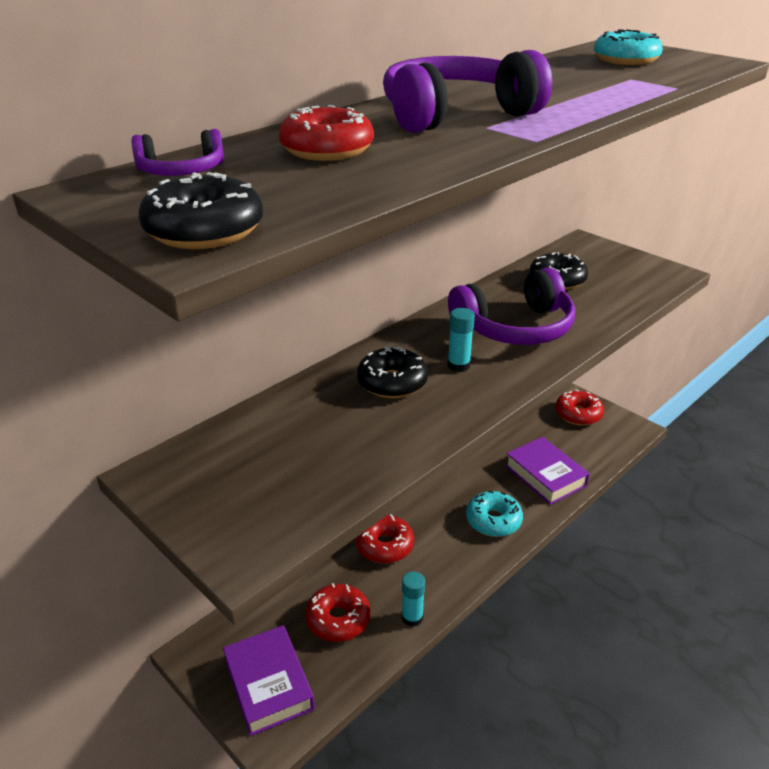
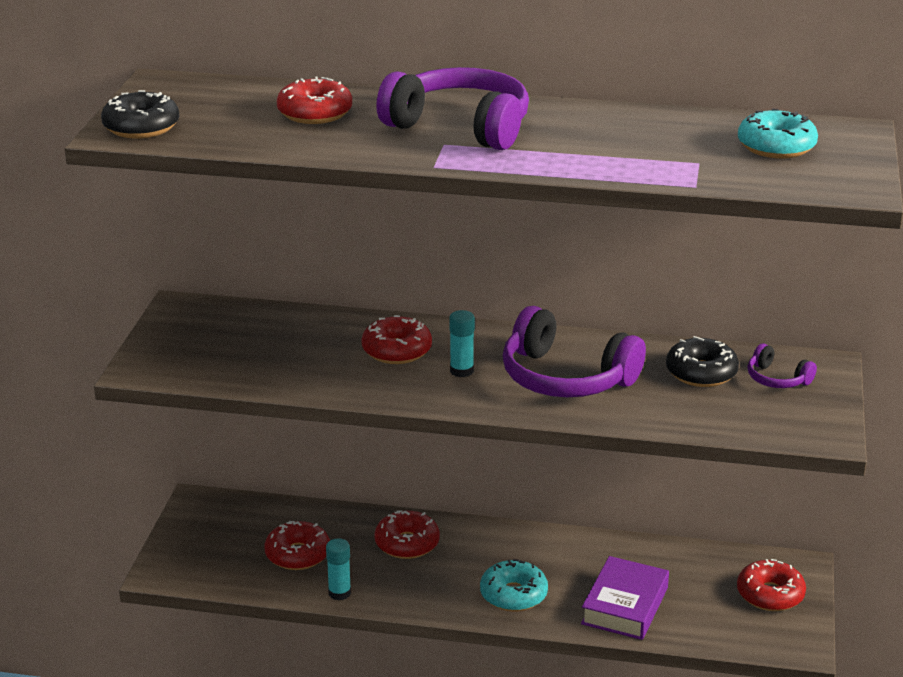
camera: 55 degrees right, 5 degrees down
(181, 171) = (220, 91): purple headphones -> purple headphones (777, 379)
(269, 684) = (203, 549): purple book -> none
(392, 382) = (397, 350): black donut -> red donut

